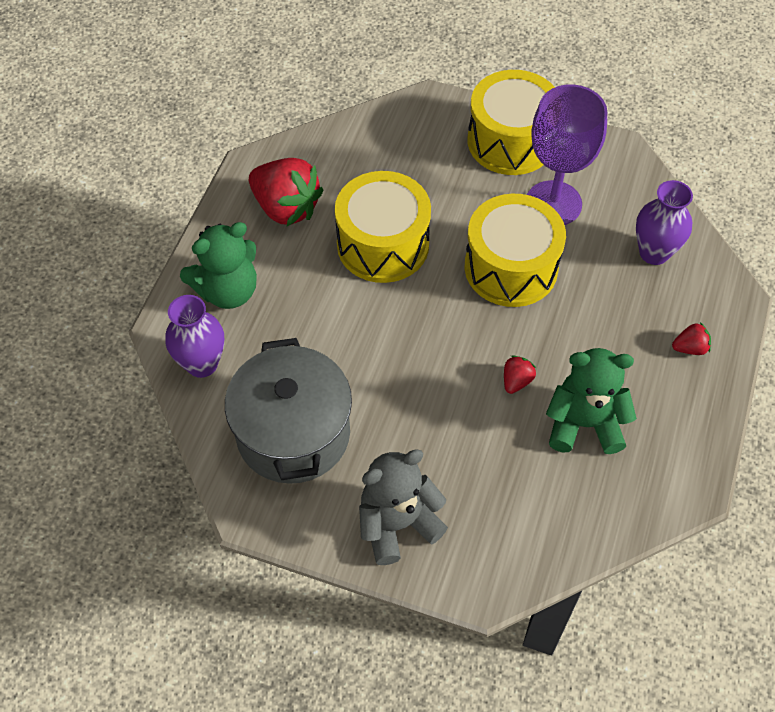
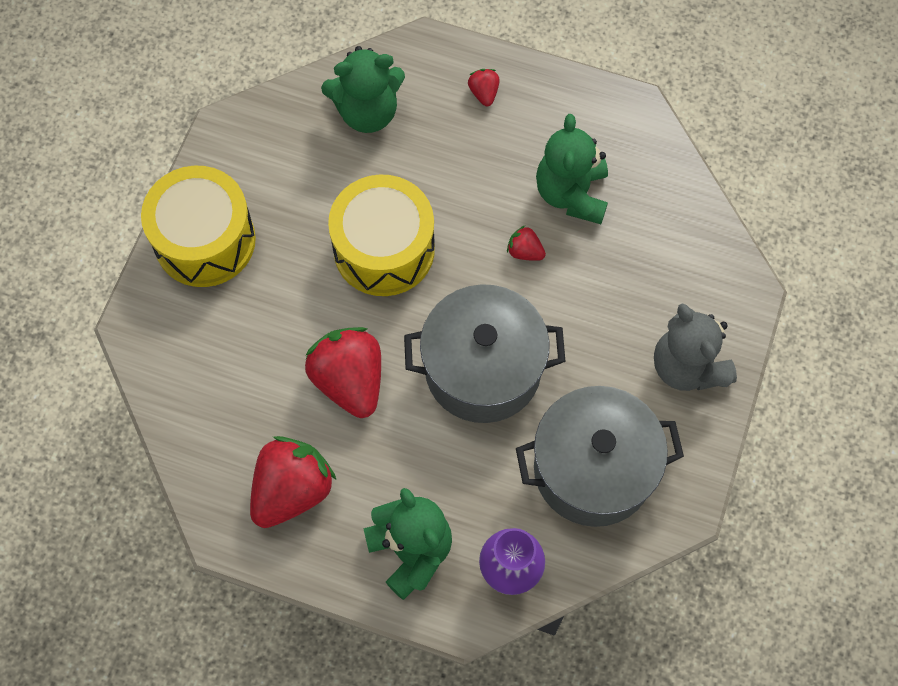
camera: 90 degrees left, 10 degrees up
(383, 244) = (349, 380): yellow drum -> red strawberry
(394, 345) = (483, 369): none -> grey pot
(553, 203) = (298, 202): purple goblet -> none
(654, 252) = (367, 111): purple vase -> green teddy bear

